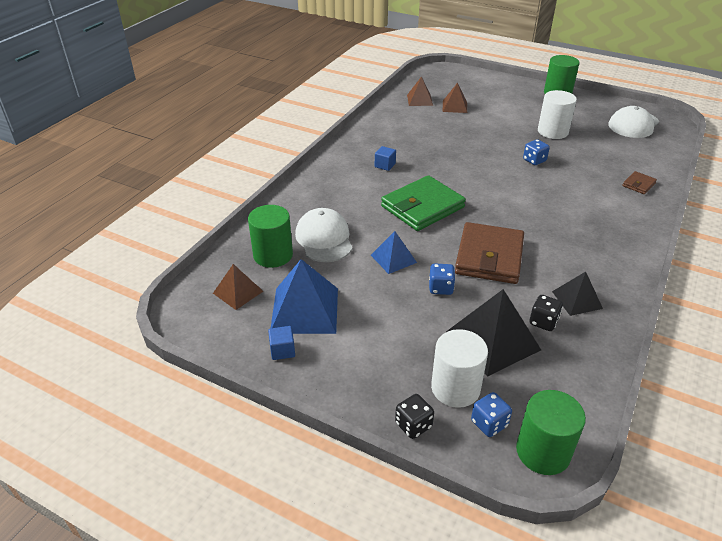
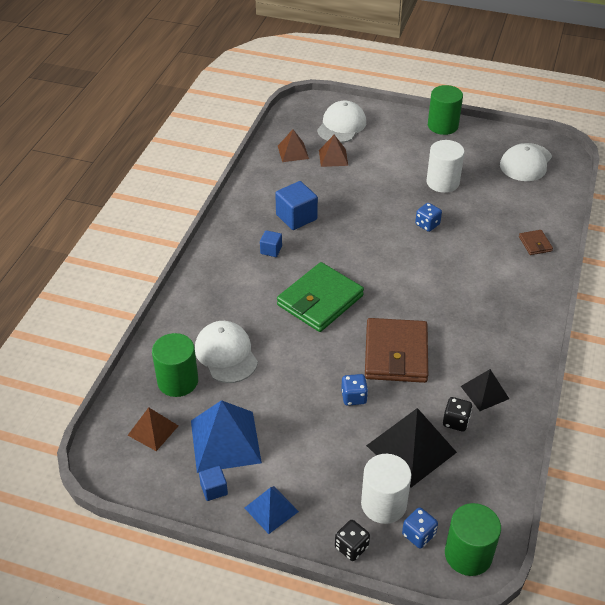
camera: 10 degrees left, 5 degrees up
(393, 258) = (301, 369): blue pyramid -> blue pyramid (271, 509)
(413, 144) = (296, 217): none -> blue cube
(466, 86) = (341, 125): none -> white cap
(638, 184) = (535, 244): brown wallet -> brown wallet turned 45 degrees counterclockwise

